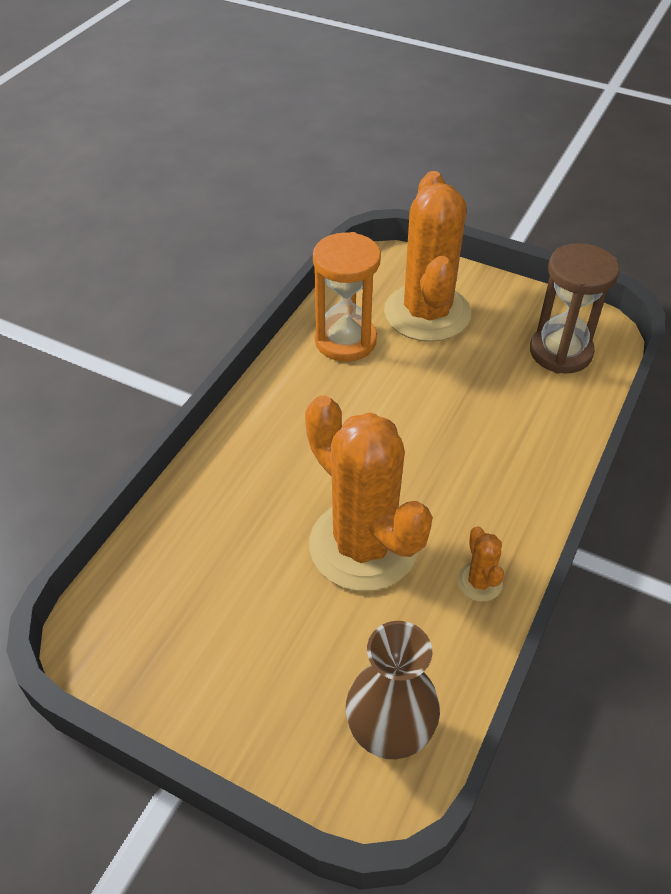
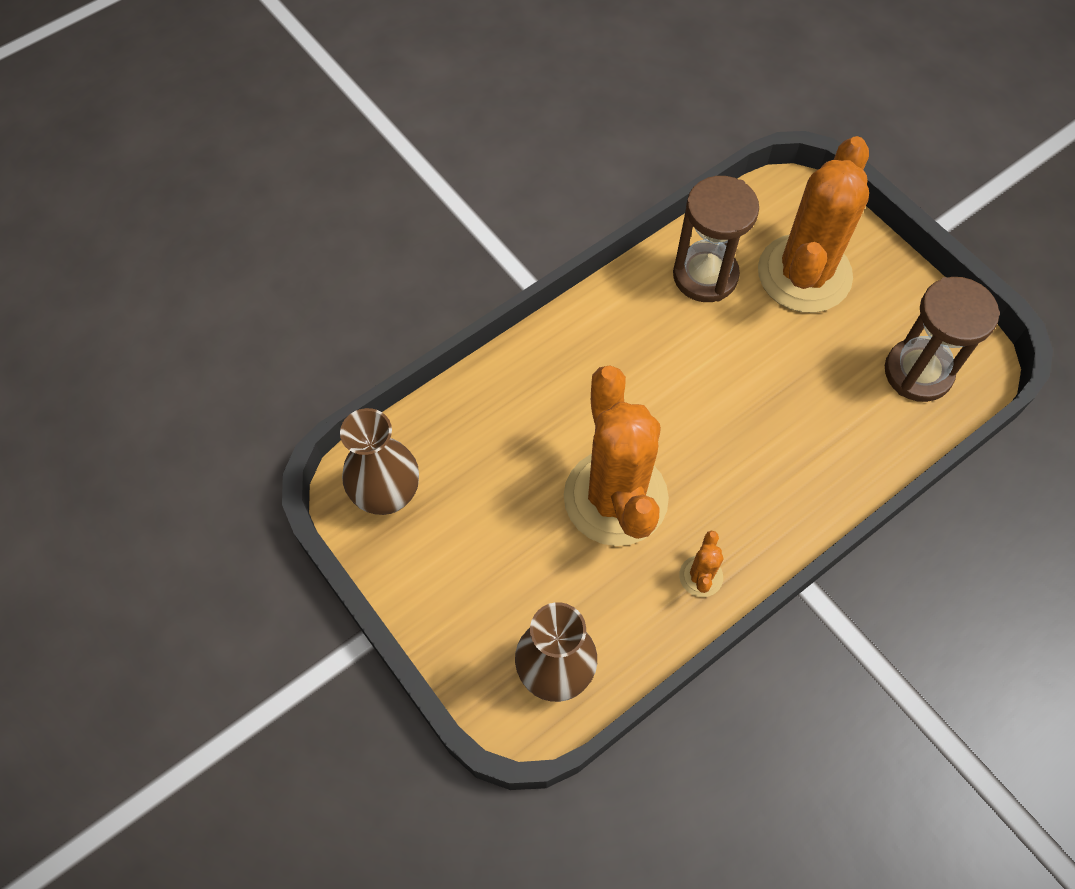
camera: 25 degrees right, 15 degrees up
(130, 633) = (387, 495): none -> brown vase
(345, 341) = (705, 275): orange hourglass -> brown hourglass

